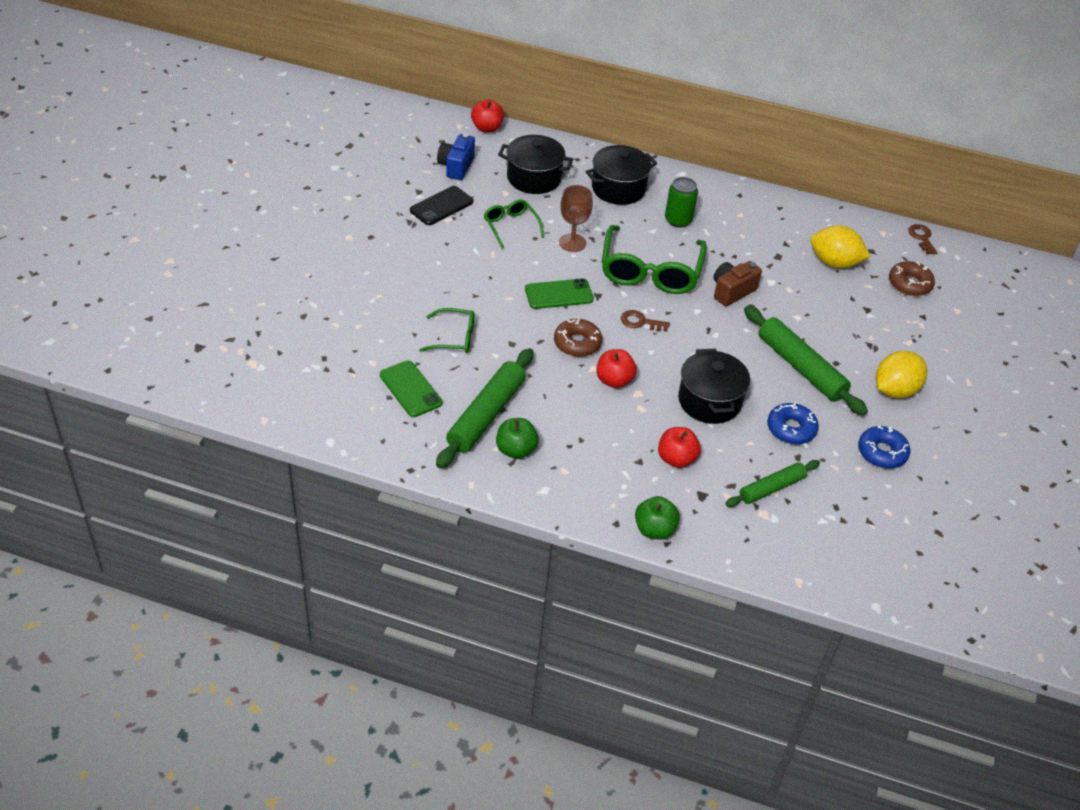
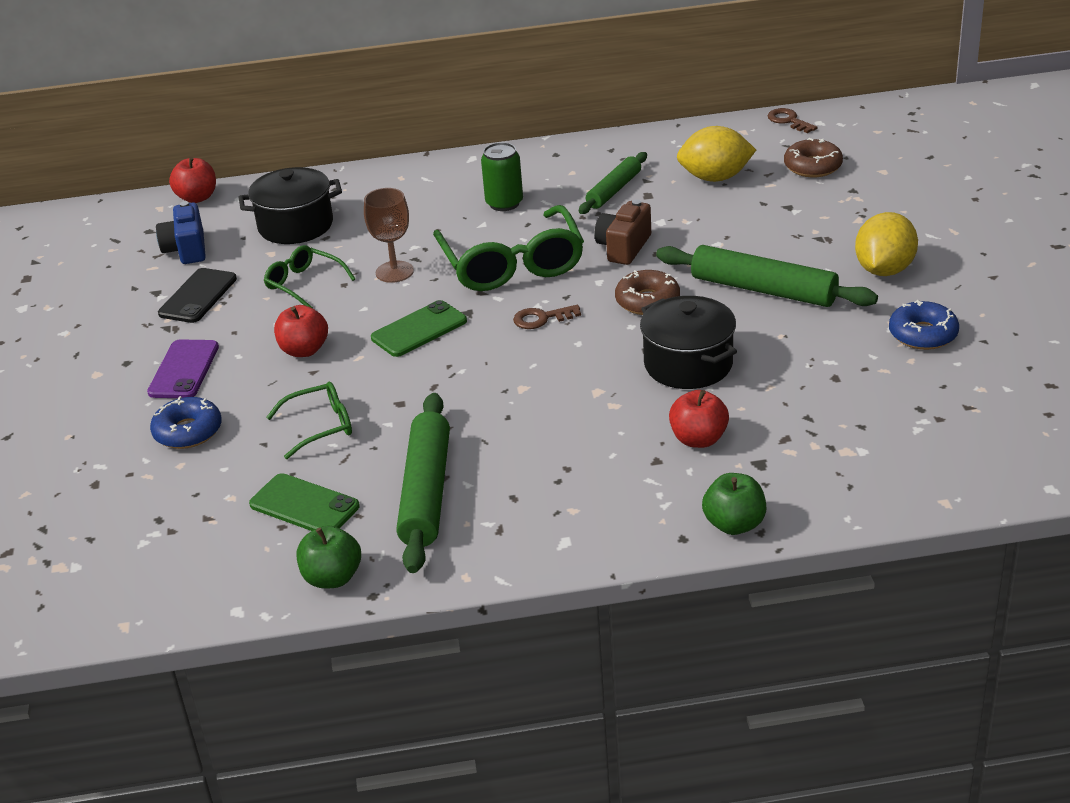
camera: 20 degrees left, 10 degrees down
(400, 258) = (184, 370): none -> purple phone
(516, 450) = (494, 514): green apple -> green apple (332, 578)
(577, 343) = (482, 370): brown donut -> brown donut (647, 301)
(614, 380) = (558, 390): red apple -> red apple (304, 350)
(618, 188) = (408, 199): black pot -> none
(771, 488) = (833, 421): green rolling pin -> green rolling pin (614, 190)
(791, 429) = (804, 353): blue donut -> blue donut (188, 432)

